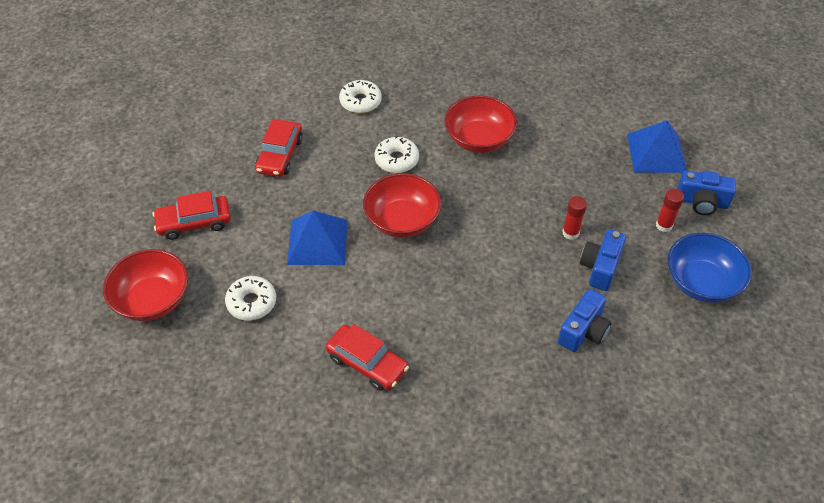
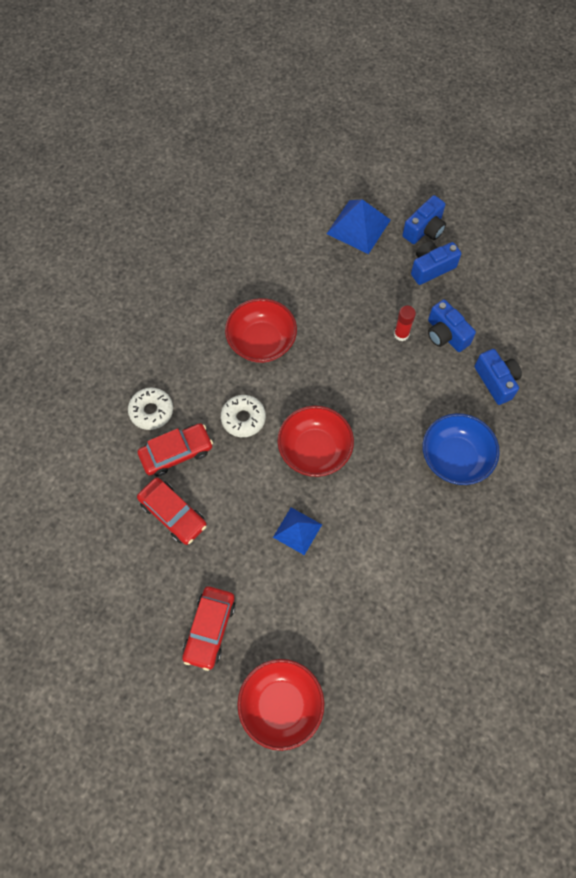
camera: 60 degrees left, 15 degrees up
(251, 302) = (333, 617): white donut -> none
(317, 242) = (297, 531): blue pyramid -> blue pyramid, size x0.65
(367, 363) = (444, 553): red car -> red car (176, 453)
(664, 225) = (431, 268): red glue stick -> blue camera
(701, 282) = (495, 278): blue bowl -> blue bowl (455, 458)

